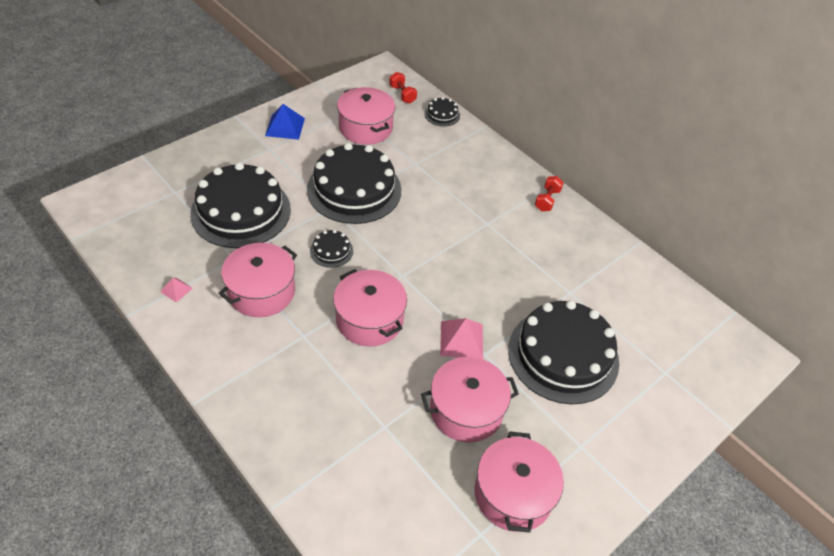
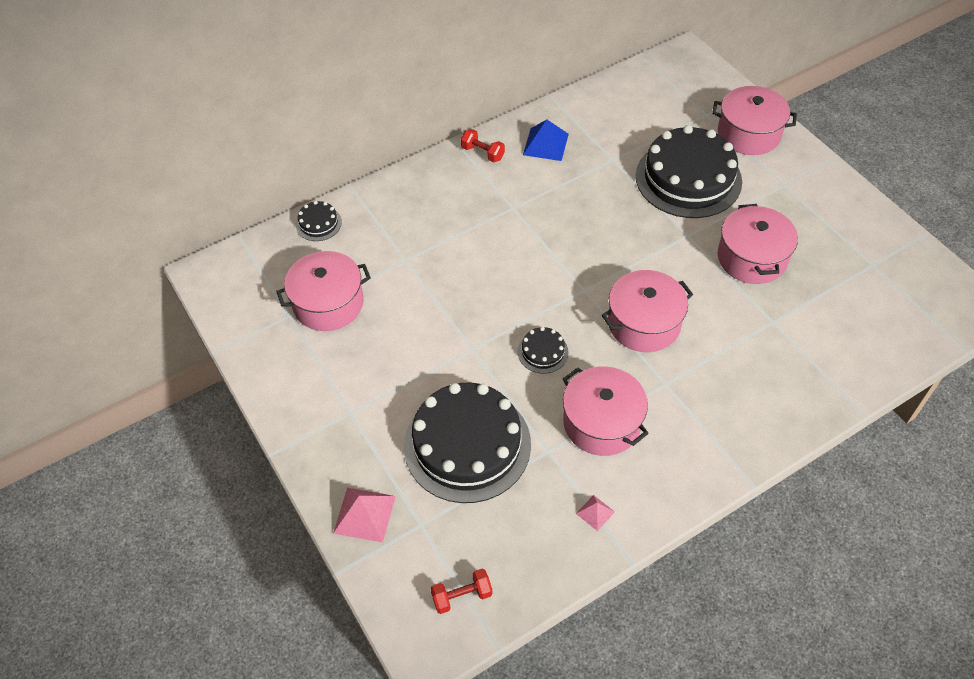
camera: 75 degrees left, 5 degrees up
(285, 127) = (307, 393): blue pyramid -> blue pyramid (546, 144)
(354, 189) = (443, 323): black cake -> none
(402, 94) = (268, 259): red dumbbell -> red dumbbell (462, 596)
(461, 339) = (670, 250): pink pyramid -> pink pyramid (364, 514)
(513, 494) = (833, 237): pink pot -> pink pot (748, 134)

